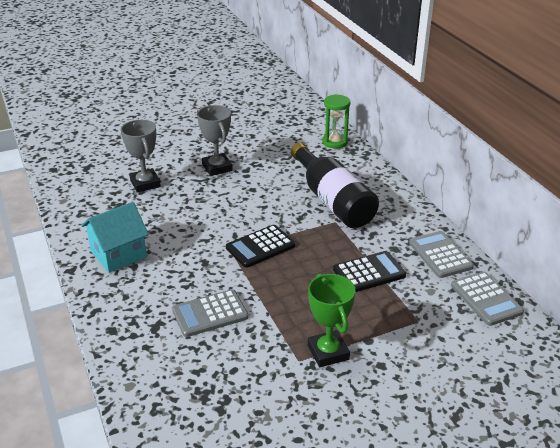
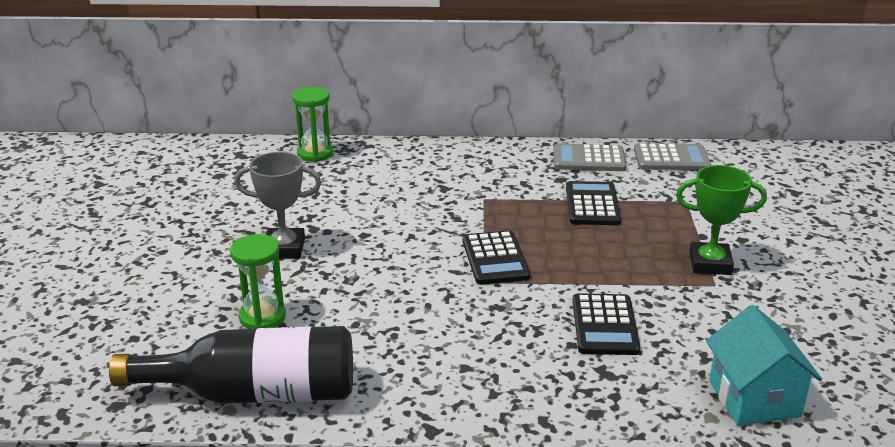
camera: 65 degrees left, 5 degrees down
(118, 254) = (426, 376): turquoise house -> turquoise house (754, 399)
(145, 183) = (262, 317): grey trophy -> green hourglass
(210, 314) = (604, 325): grey calculator -> black calculator
(332, 200) = (440, 189): black bottle -> black bottle (255, 393)

